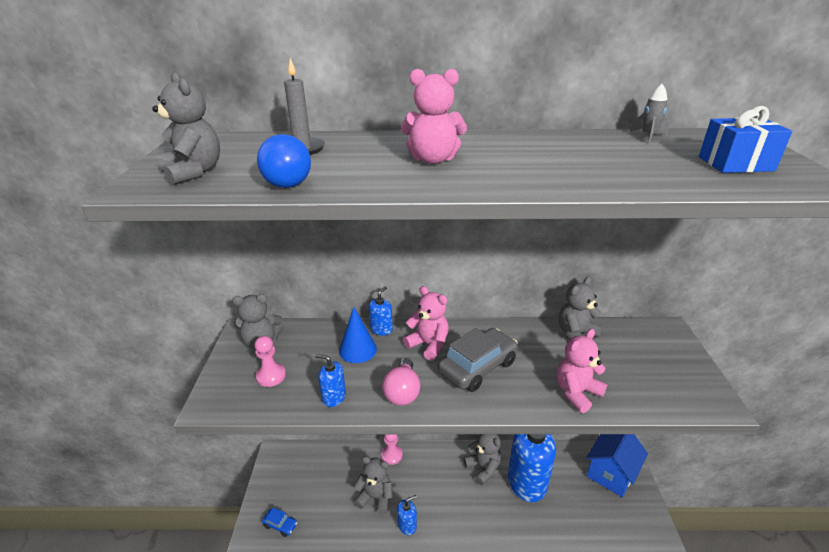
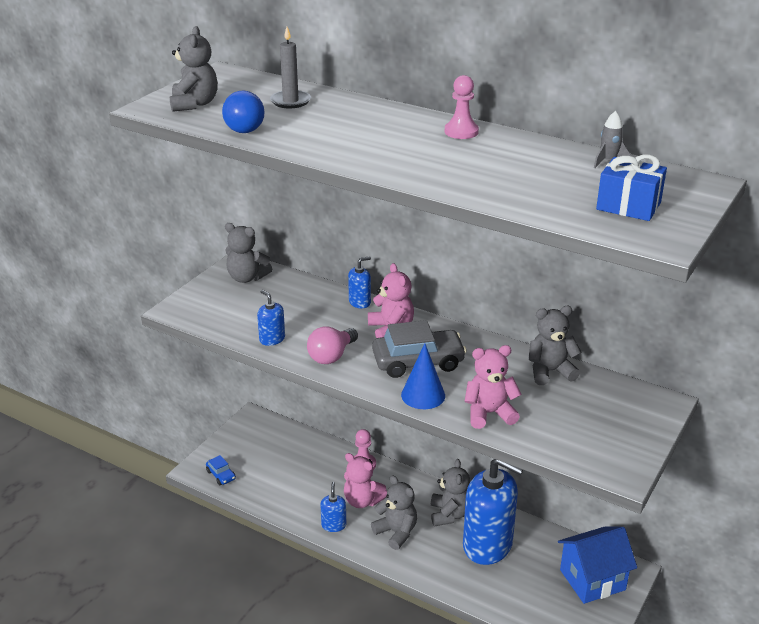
camera: 30 degrees right, 0 degrees up
(271, 376) = (235, 306): pink pawn -> pink pawn (461, 132)
(357, 350) = (323, 311): blue cone -> blue cone (423, 395)
(375, 498) = (320, 492): grey teddy bear -> grey teddy bear (396, 532)
(407, 525) = (333, 525): blue soap dispenser -> blue soap dispenser turned 90 degrees counterclockwise
(433, 160) = (376, 136): pink teddy bear -> pink teddy bear (362, 501)

